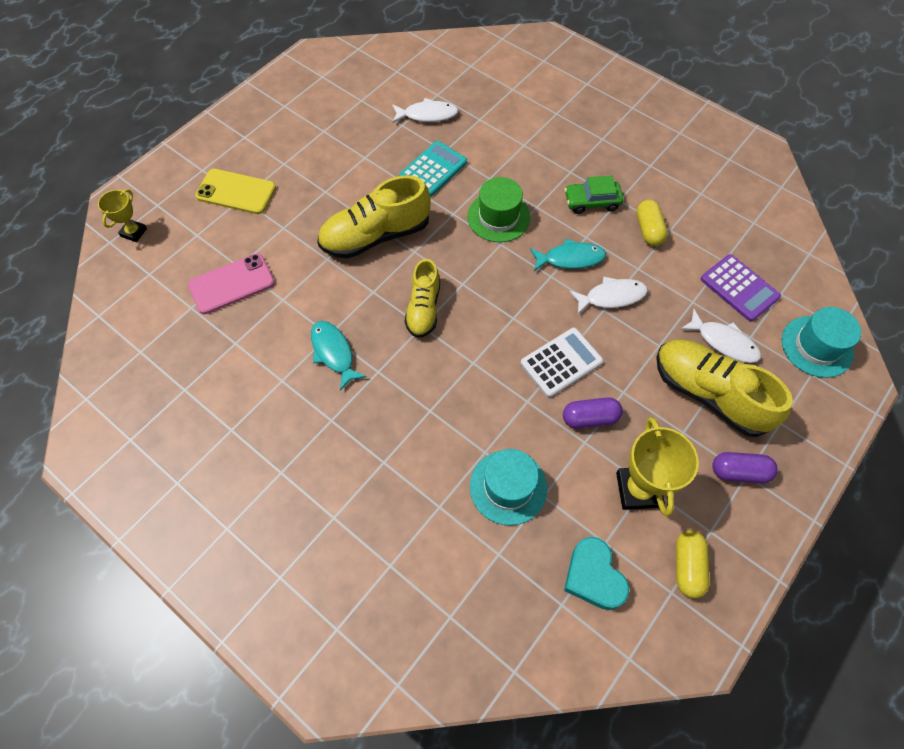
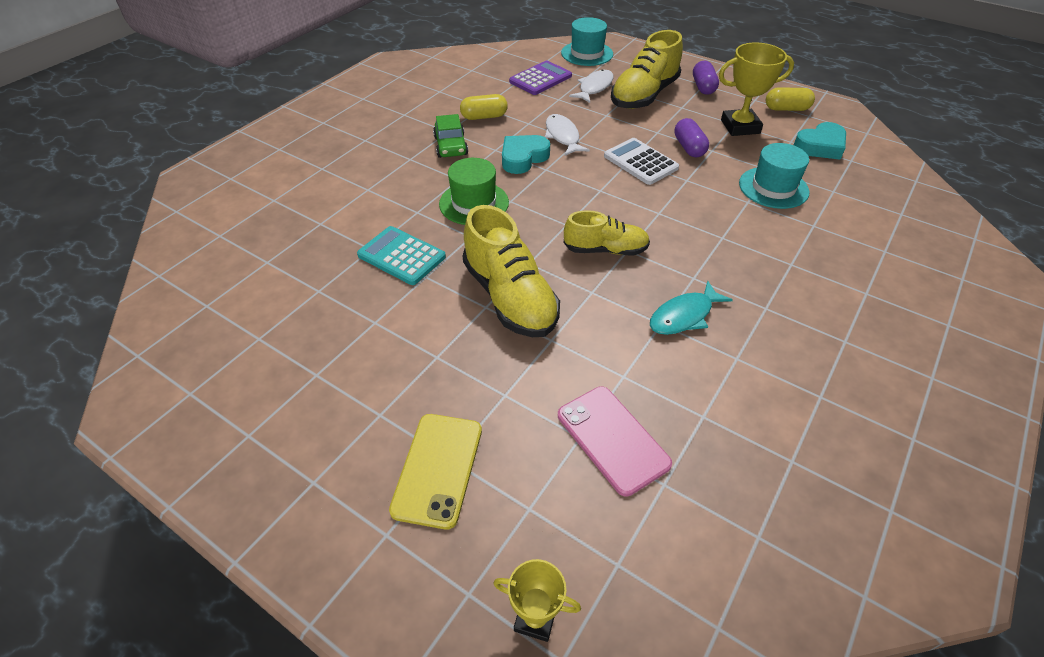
camera: 95 degrees left, 15 degrees down
(427, 115) = (304, 268): white fish -> none
(570, 258) = (523, 158): turquoise fish -> turquoise heart

